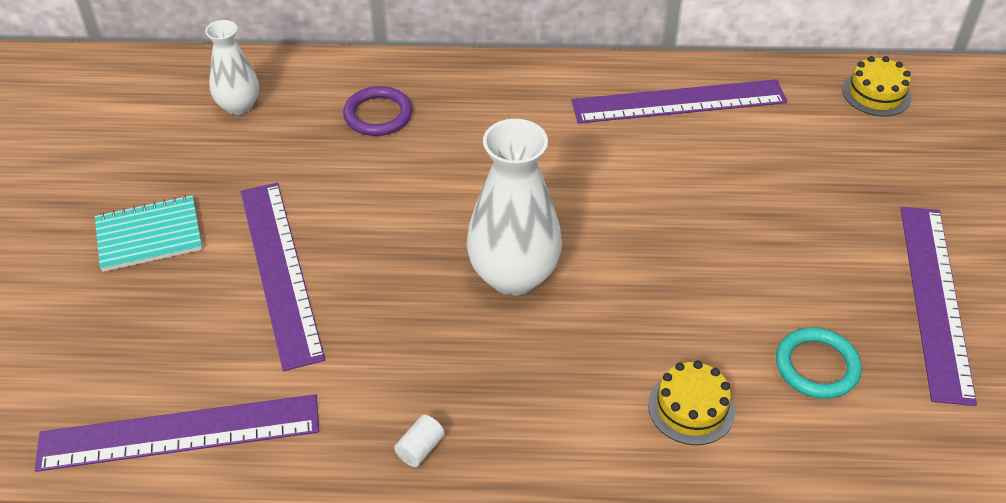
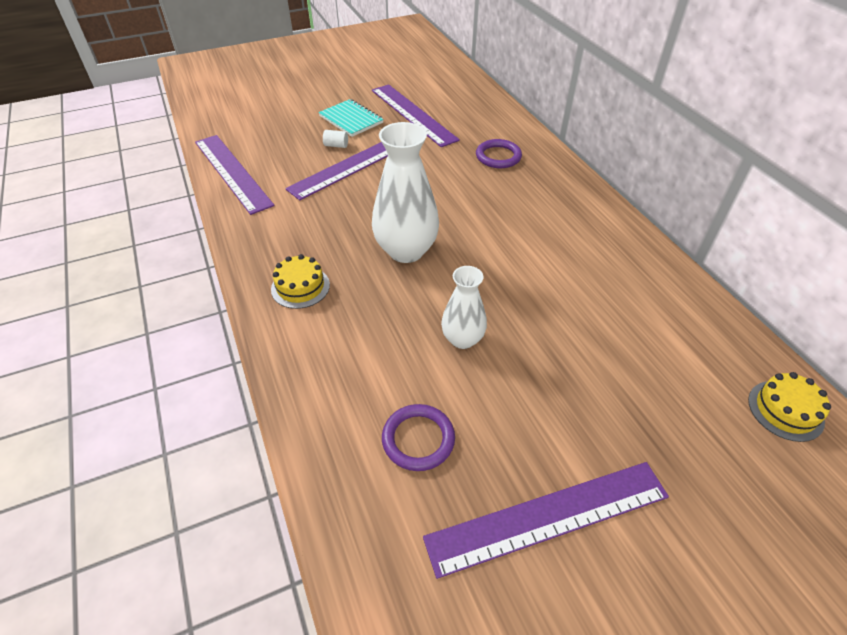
camera: 65 degrees right, 0 degrees up
(239, 106) = (462, 111): white vase -> white vase (462, 339)
(420, 449) = (254, 254): white cylinder -> white cylinder (336, 145)
(679, 102) = (640, 282): purple ruler -> purple ruler (412, 114)
(691, 408) = (339, 370): yellow cake -> yellow cake (300, 287)
(817, 366) = (418, 439): turquoise ring -> purple ring

